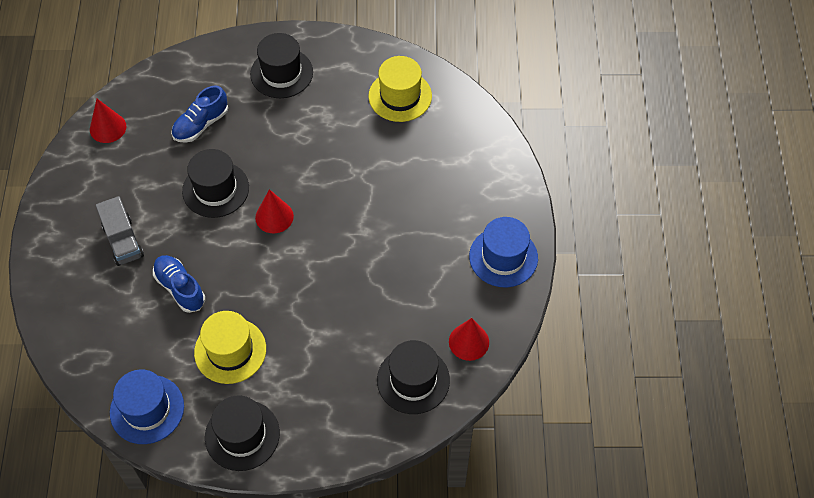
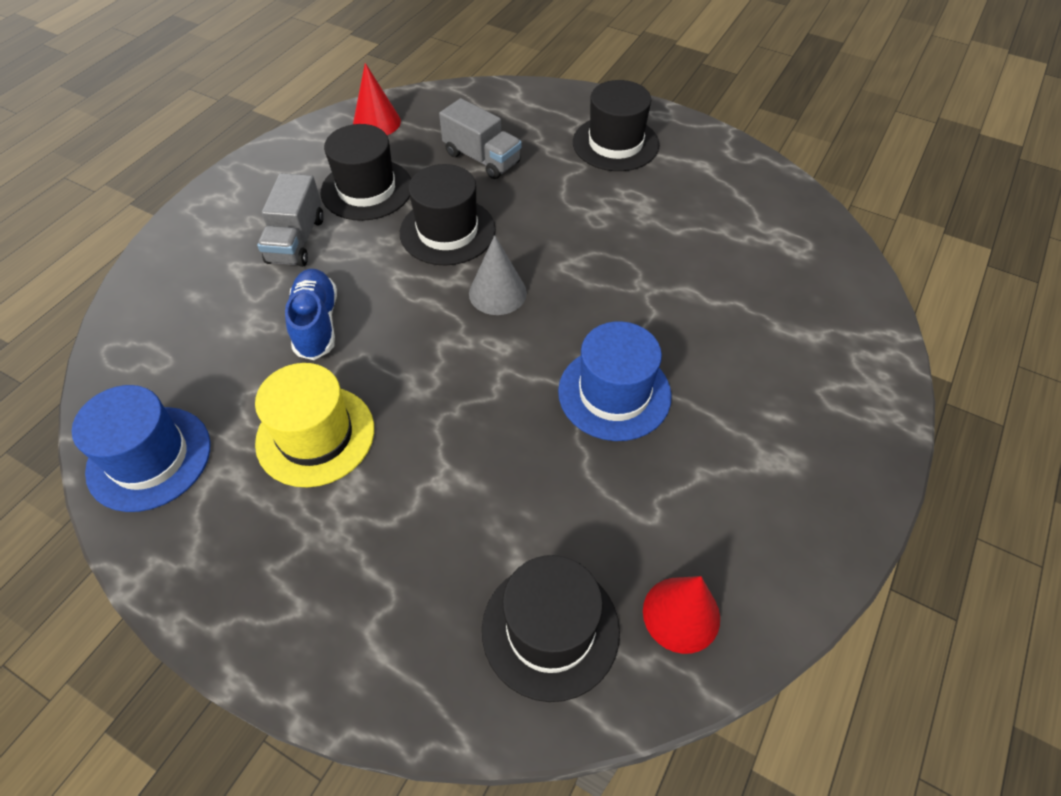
camera: 30 degrees right, 5 degrees down
(201, 124) = (482, 158): blue shoe -> grey truck
(242, 435) = (237, 569): black hat -> black hat (367, 189)
(274, 216) = (497, 293): red cone -> grey cone
(400, 96) = (757, 223): yellow hat -> none
(503, 257) = (810, 503): blue hat -> blue hat (614, 393)

